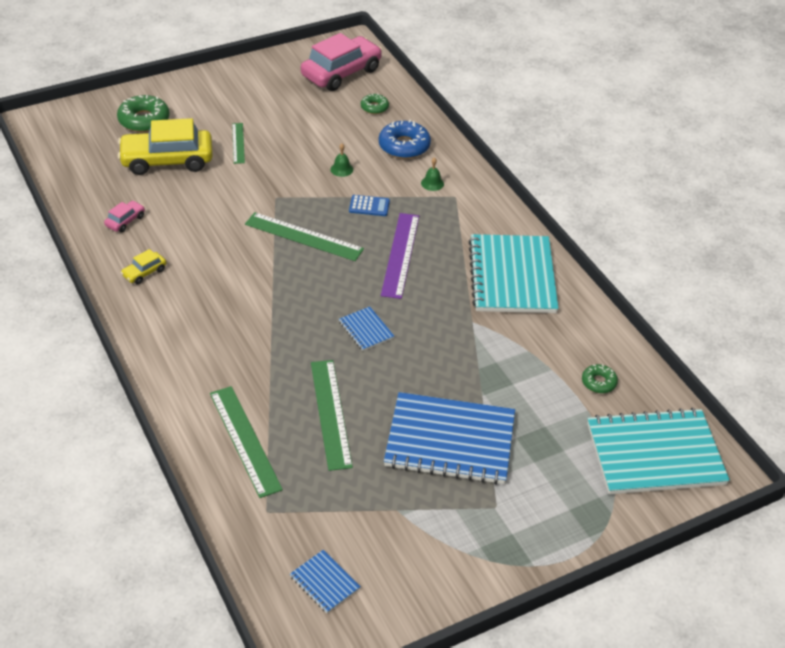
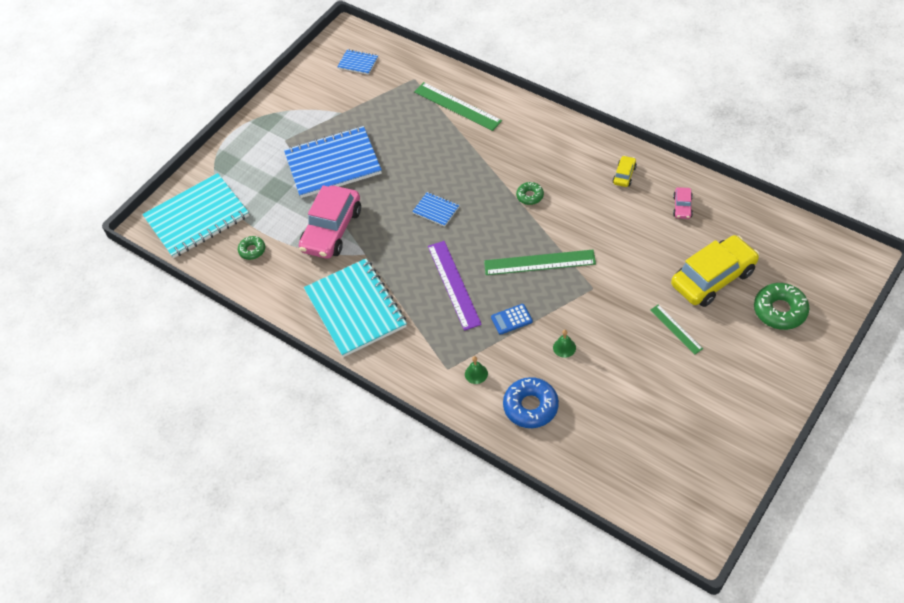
camera: 160 degrees right, 10 degrees up
(331, 413) = (418, 145): green ruler -> none
(341, 73) = (666, 480): pink car -> pink car (332, 230)
(374, 107) = (595, 445): green donut -> green donut (530, 196)

